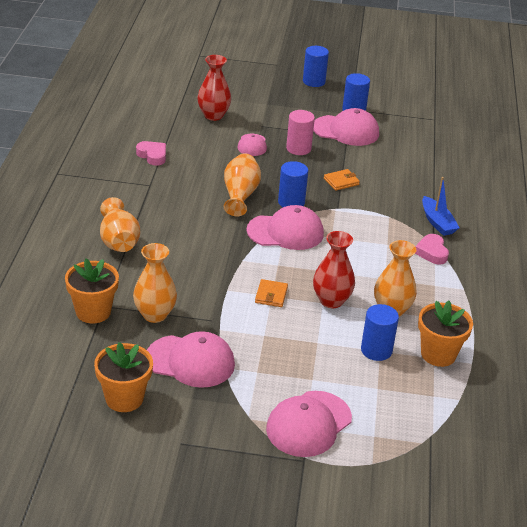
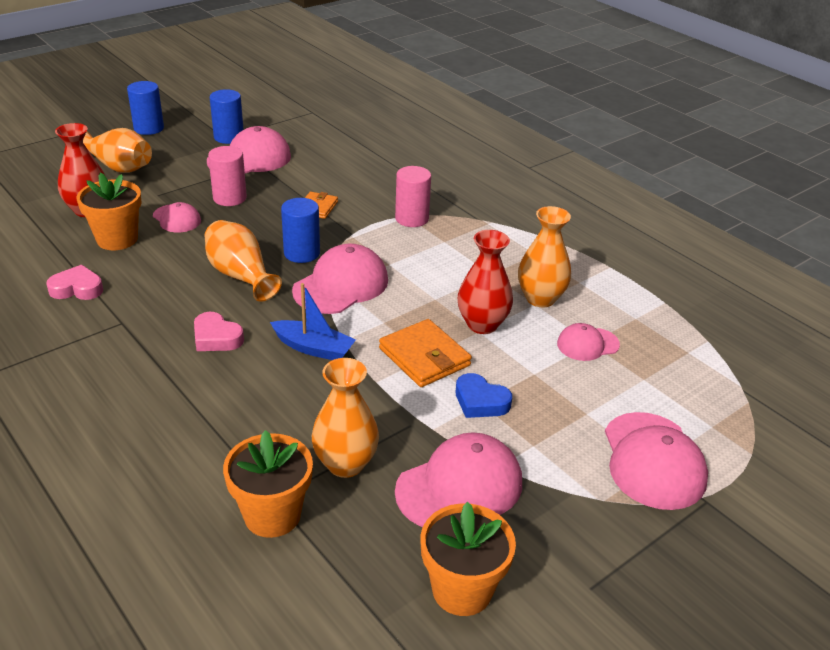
camera: 45 degrees left, 0 degrees up
(118, 241) = (178, 409): orange vase -> orange vase (118, 167)
(264, 334) = (480, 401): none -> blue heart
(271, 295) = (424, 357): orange wallet -> orange wallet, size x1.64
(376, 350) = (587, 344): blue cylinder -> pink cap
(389, 220) = (412, 218): none -> pink cylinder
(432, 252) = (488, 226): pink heart -> pink heart (216, 337)
(437, 222) = (452, 198): blue boat -> blue boat (314, 348)
(438, 354) = (633, 312): orange flower pot -> orange flower pot (117, 239)

